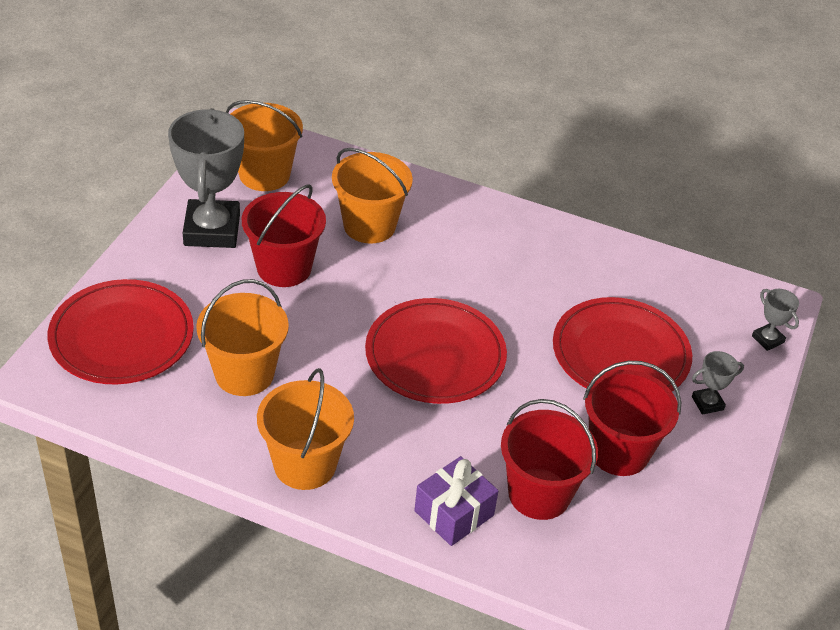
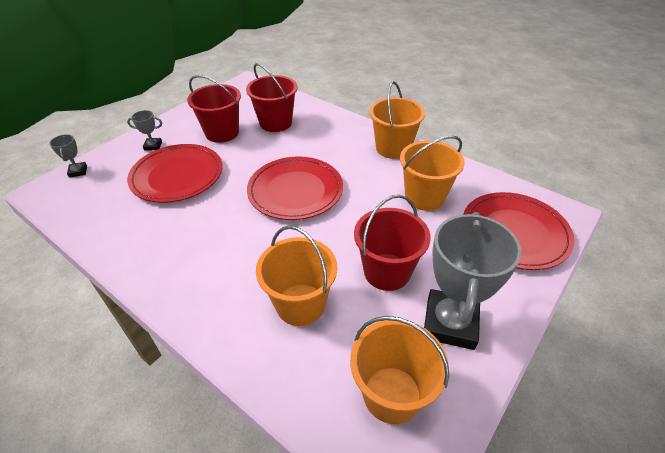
camera: 160 degrees left, 0 degrees up
(454, 513) = (322, 121): purple gift -> none

